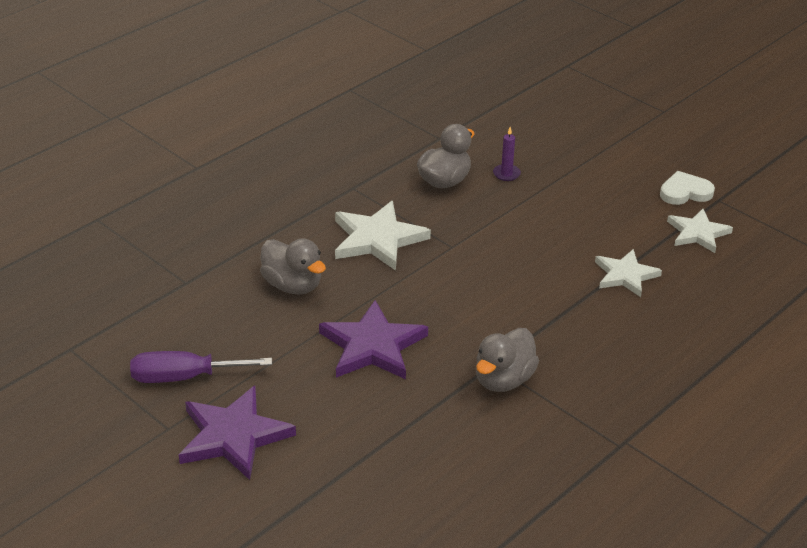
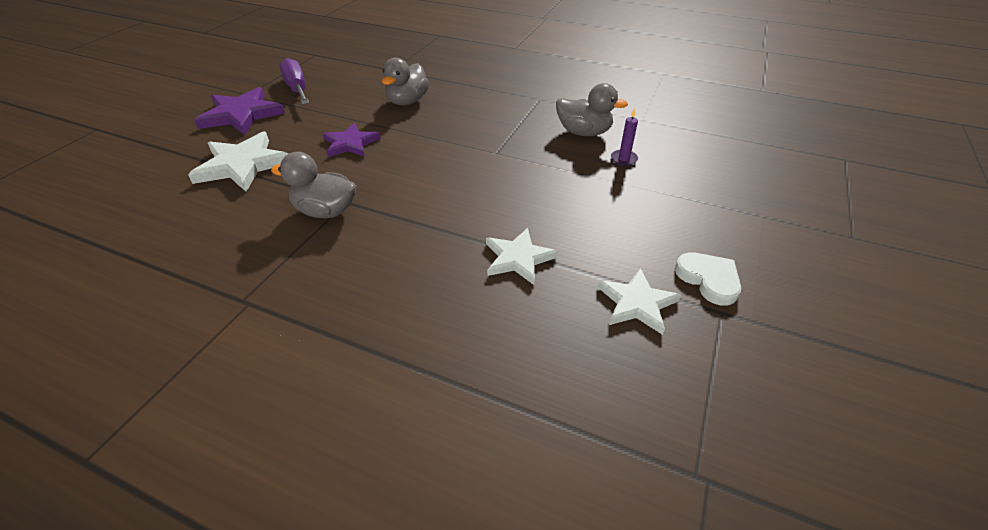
camera: 70 degrees right, 5 degrees up
(373, 346) = (350, 143): purple star -> purple star, size x0.65
(377, 239) = (482, 120): white star -> white star (243, 165)

